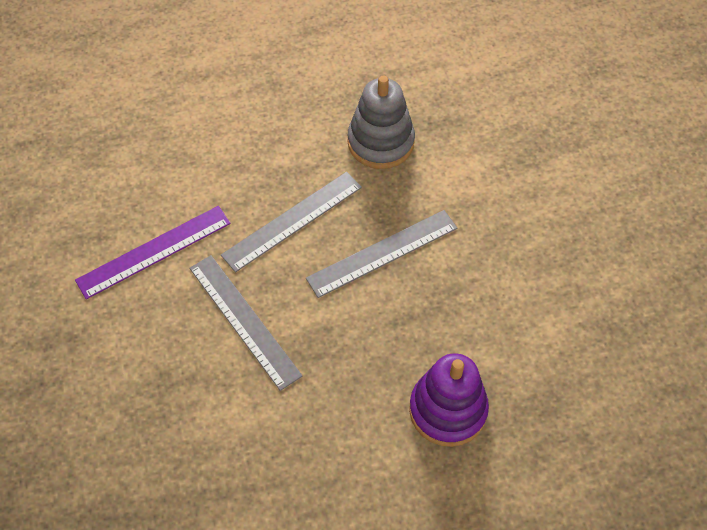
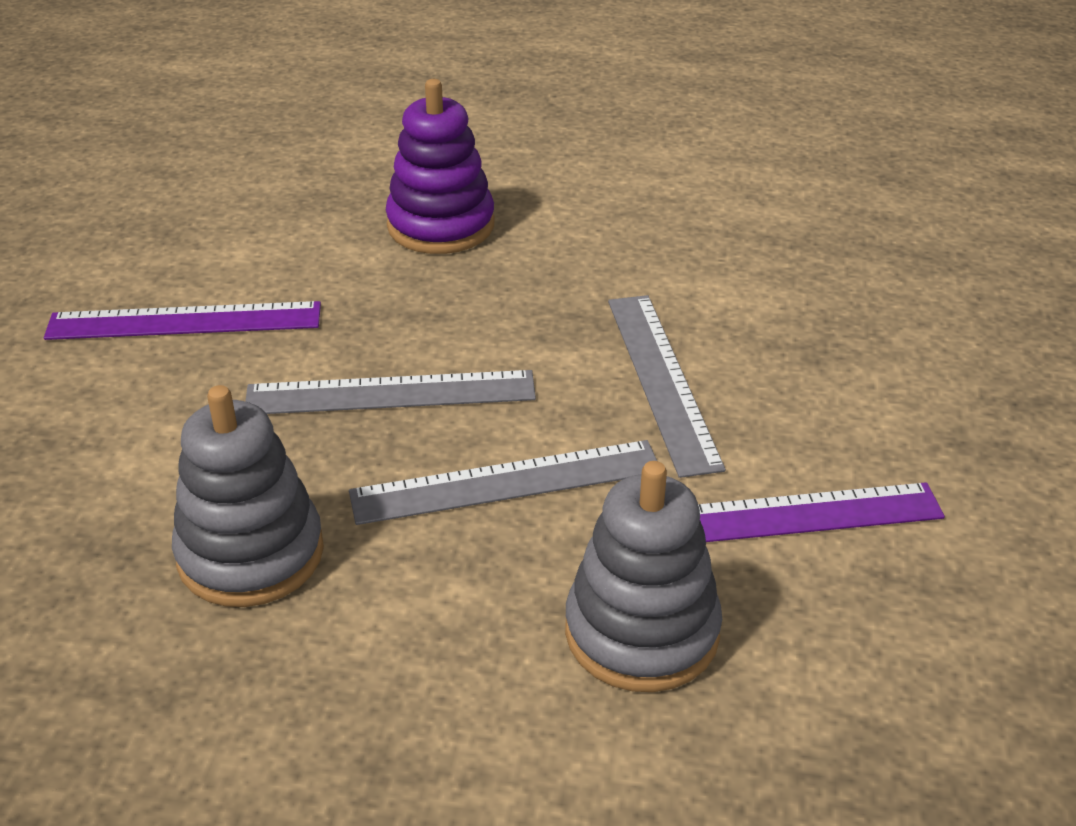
camera: 155 degrees left, 20 degrees down
(198, 169) = (641, 632): none -> grey stacking toy
(529, 259) = (184, 321): none -> purple ruler

